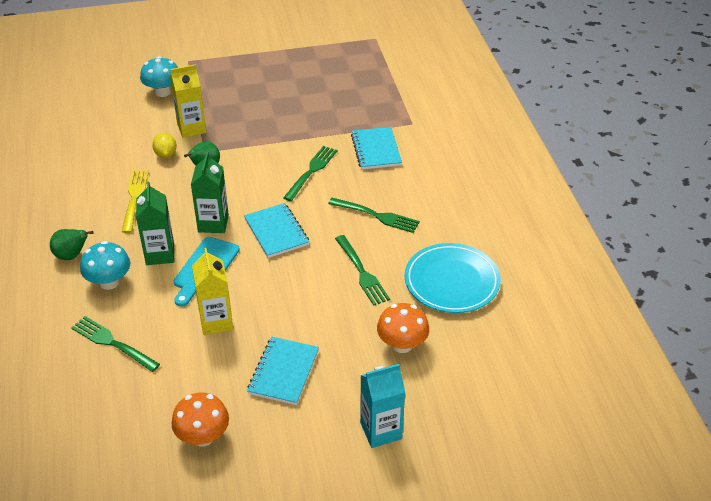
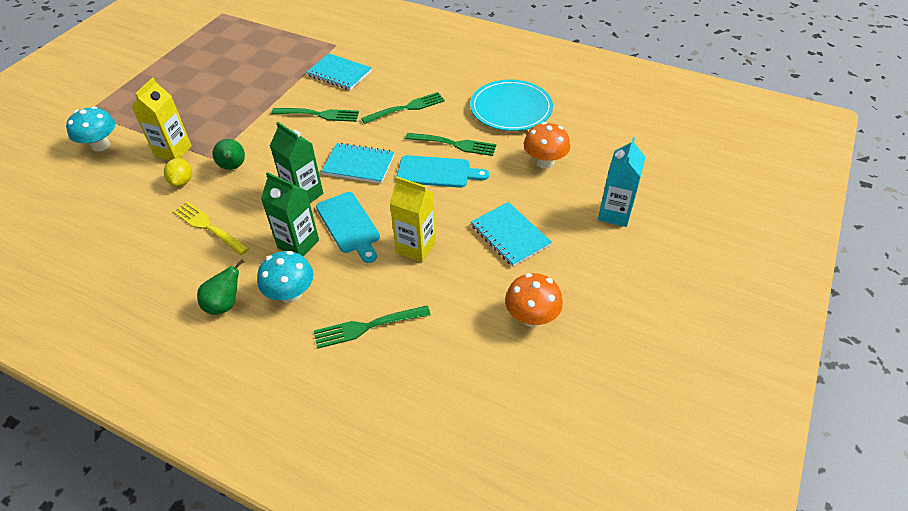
camera: 50 degrees left, 5 degrees up
(166, 154) = (182, 181): yellow lemon -> yellow lemon turned 60 degrees clockwise
(311, 172) = (318, 115): green fork -> green fork turned 120 degrees clockwise
(315, 283) = (437, 172): none -> turquoise cutting board

